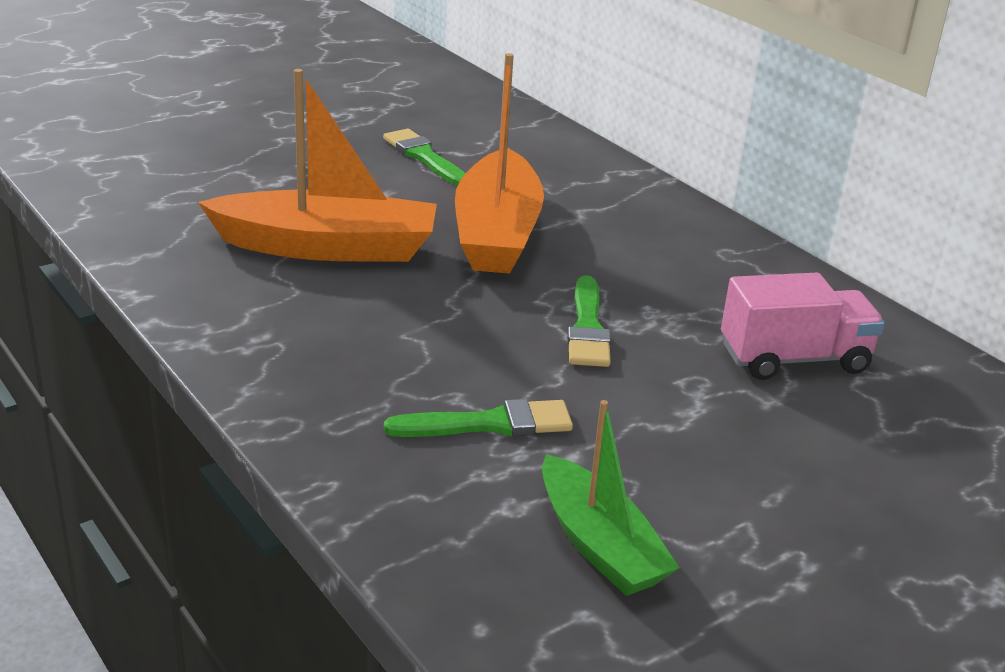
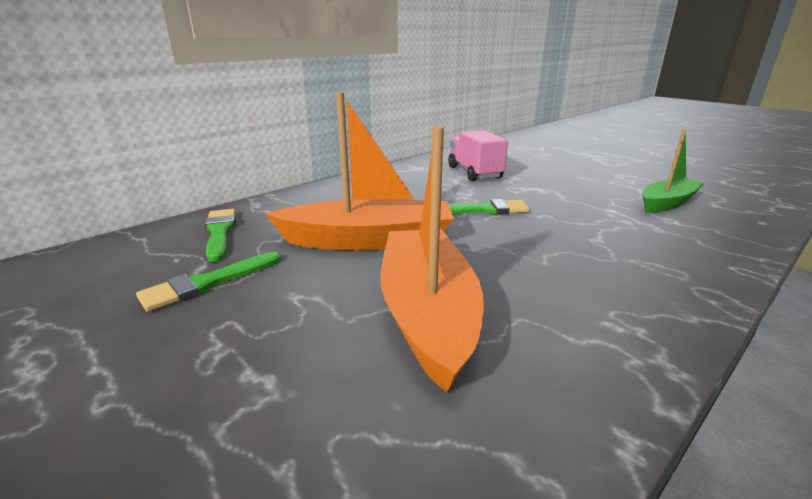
camera: 95 degrees left, 5 degrees down
(489, 424) = (611, 229): green brush -> green brush (220, 232)

